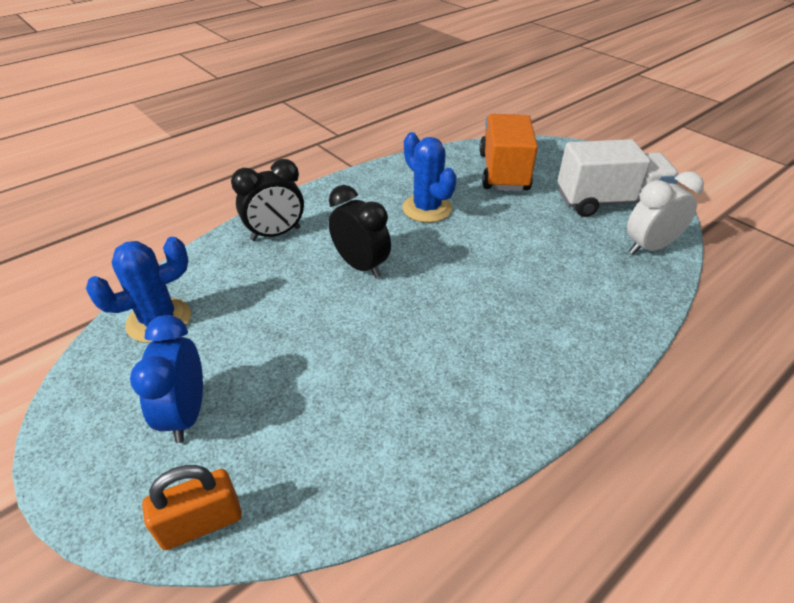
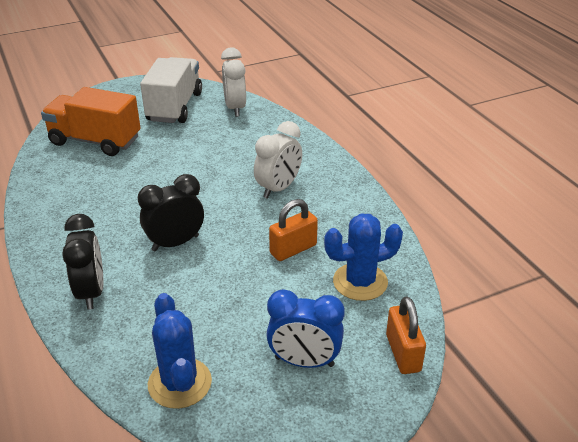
camera: 75 degrees left, 5 degrees down
(382, 364) = (293, 249): none -> orange padlock
(427, 208) = (118, 192): blue cactus -> blue cactus (360, 282)
(499, 325) = (278, 188): none -> white clock

